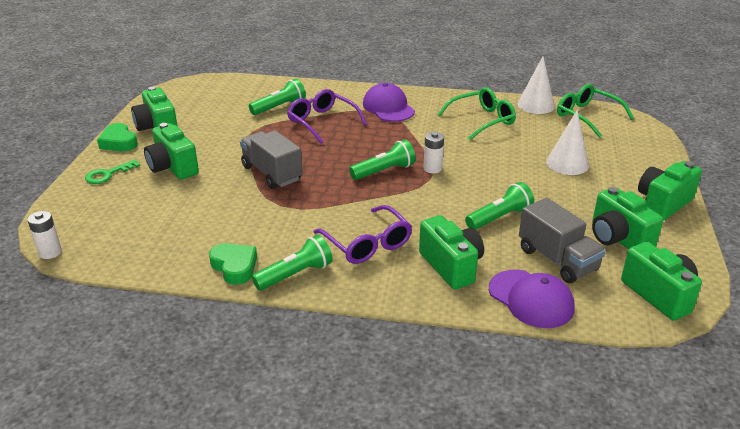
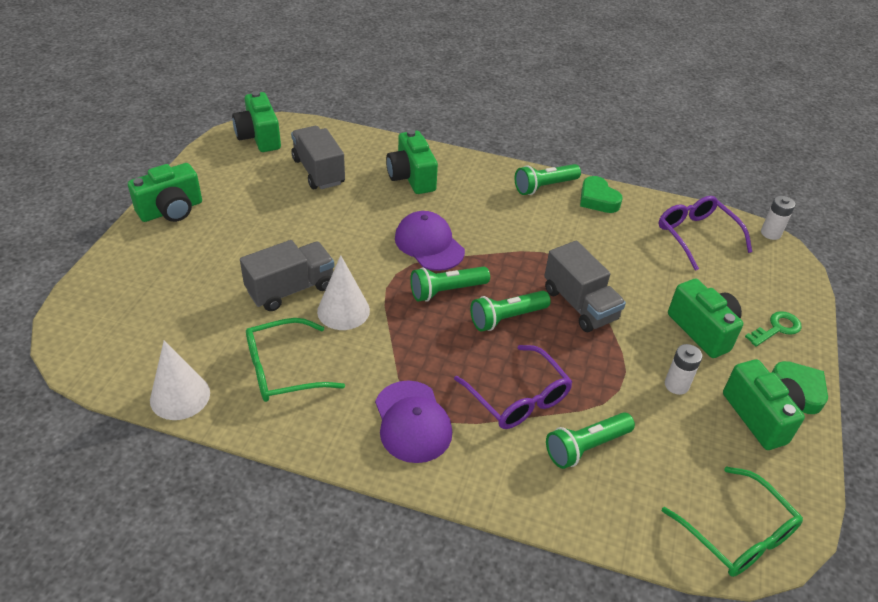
camera: 175 degrees left, 10 degrees up
(367, 244) = (480, 205): purple glasses -> purple glasses (696, 236)
(432, 168) = (388, 287): white battery -> white battery (676, 385)
(499, 217) = (345, 216): green flashlight -> green flashlight (506, 318)
(509, 160) = (290, 289): none -> grey truck
(531, 299) = (360, 146): purple cap -> purple cap (429, 244)
(567, 163) = (225, 274): white cone -> white cone (343, 310)
(587, 116) = (125, 358): green glasses -> green glasses (737, 534)
(618, 238) = (249, 182): green camera -> none

